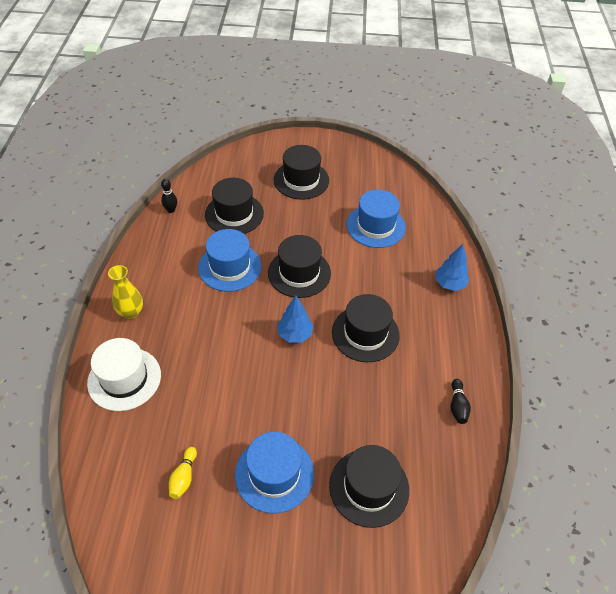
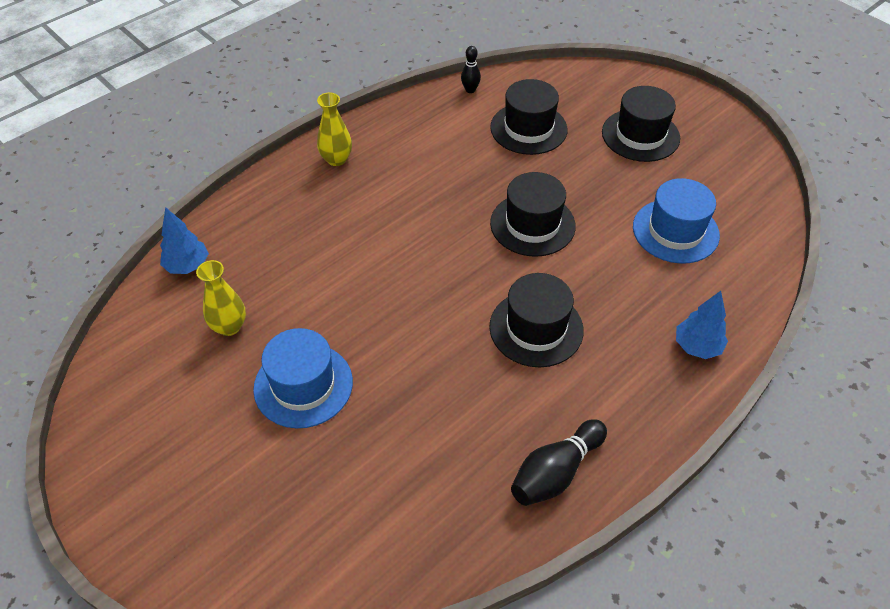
camera: 45 degrees right, 0 degrees up
(124, 379) = (271, 211): white hat -> none
(184, 477) = (229, 326): yellow bowling pin -> yellow vase
(230, 267) = (468, 175): blue hat -> none
(295, 334) = (462, 278): blue tree -> blue tree (187, 266)
(369, 487) = (373, 468): black hat -> none
(457, 406) = (555, 472): black bowling pin -> black bowling pin, size x1.71

